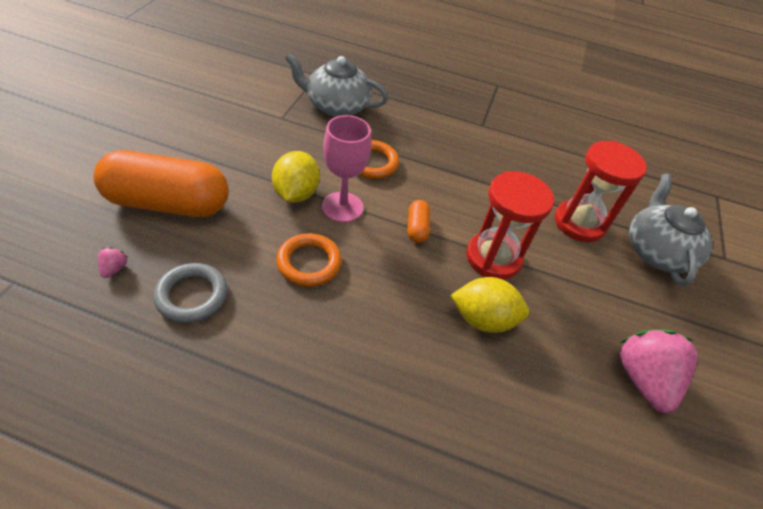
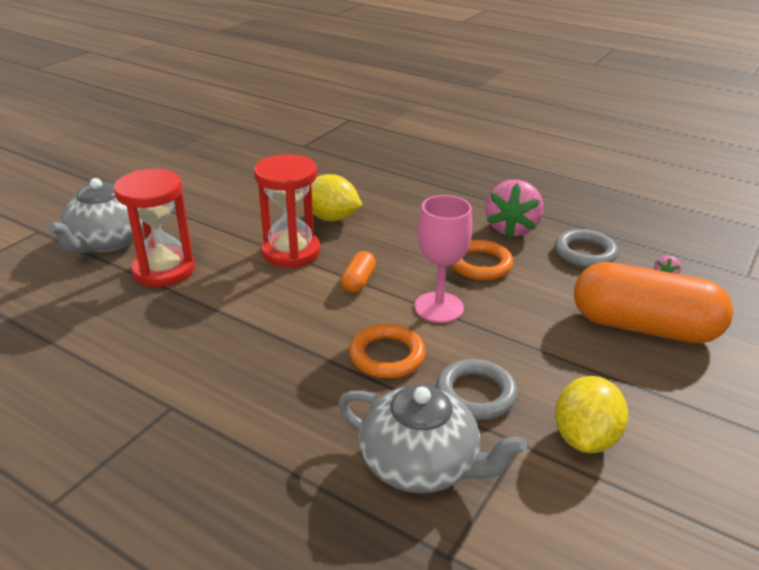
camera: 160 degrees left, 15 degrees down
(296, 193) = (494, 326): yellow lemon -> yellow lemon (585, 438)
(308, 142) = (475, 394): none -> grey ring
(643, 379) = (229, 182): pink strawberry -> pink strawberry (511, 228)

